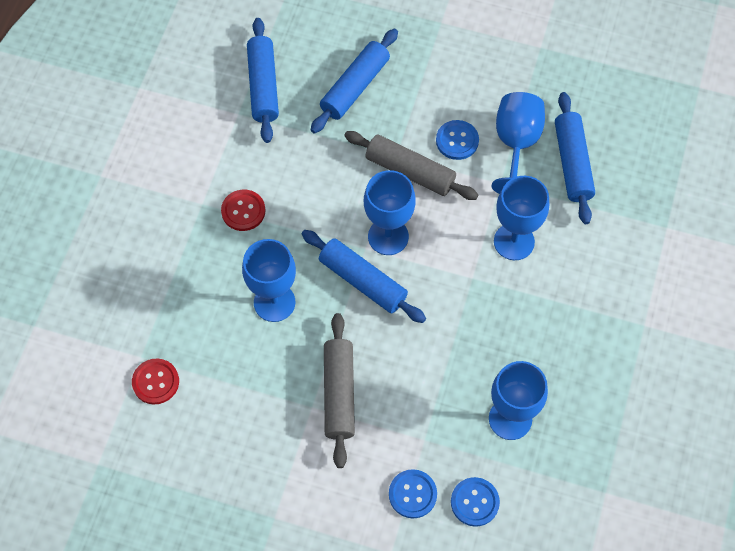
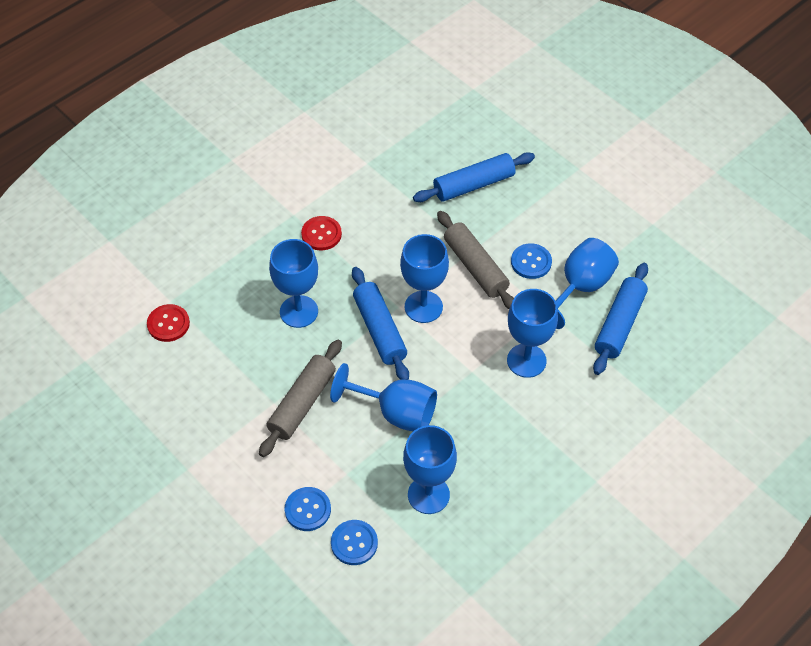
camera: 30 degrees right, 10 degrees down
(263, 86) = (401, 152): blue rolling pin -> none
(431, 355) = (396, 413): none -> blue goblet

